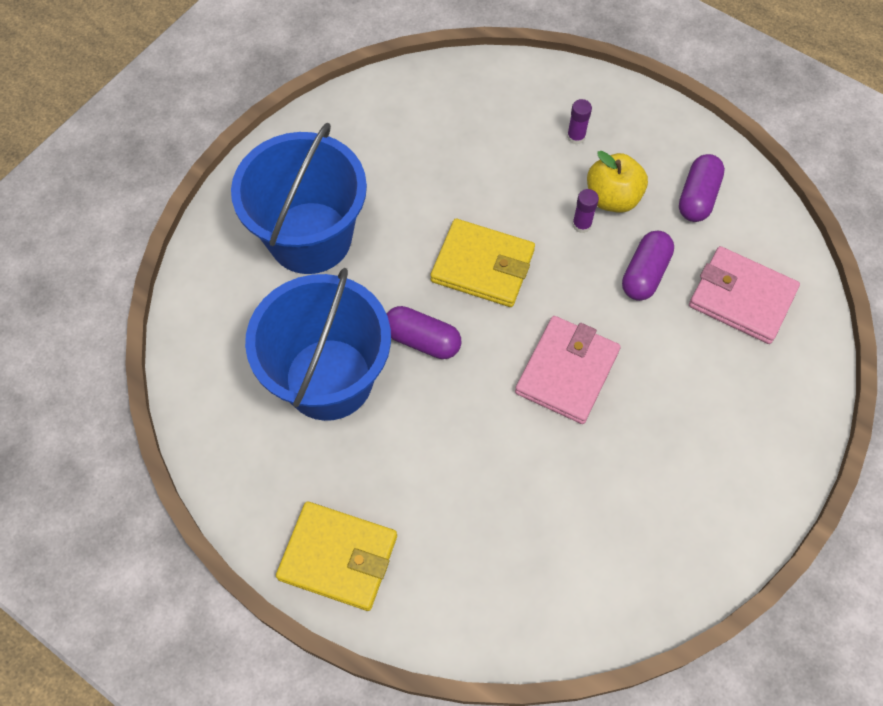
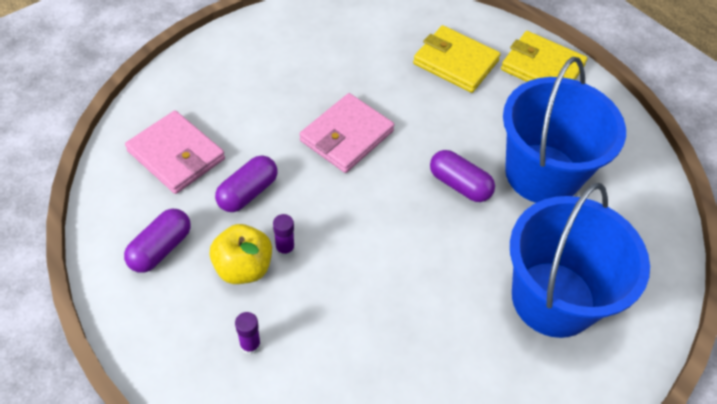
camera: 170 degrees left, 10 degrees down
(482, 266) = (391, 233): yellow wallet -> yellow wallet (455, 62)

